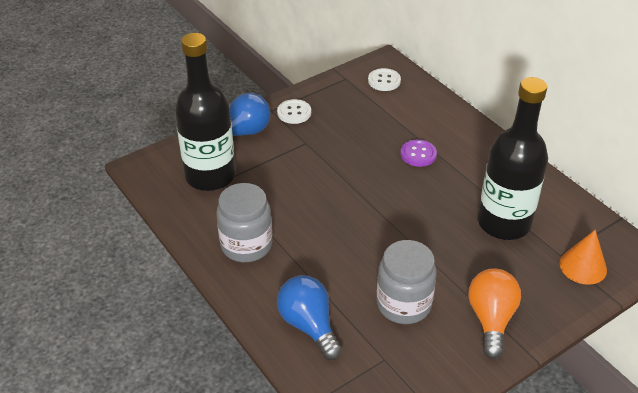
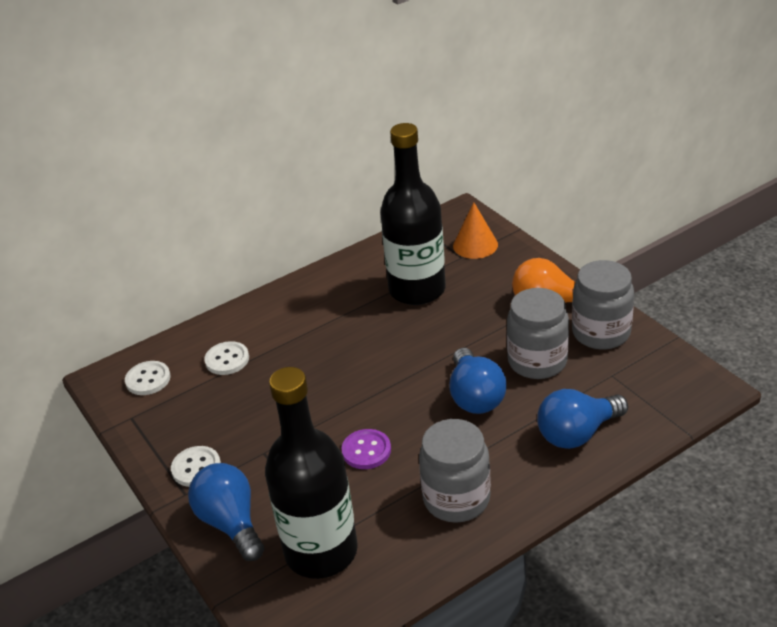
camera: 85 degrees left, 5 degrees down
(358, 259) = (475, 396): none -> blue light bulb
(406, 116) = (227, 360): none -> white button
(418, 154) = (301, 349): purple button -> purple button (366, 450)
(446, 357) = (601, 333): none -> grey jar

